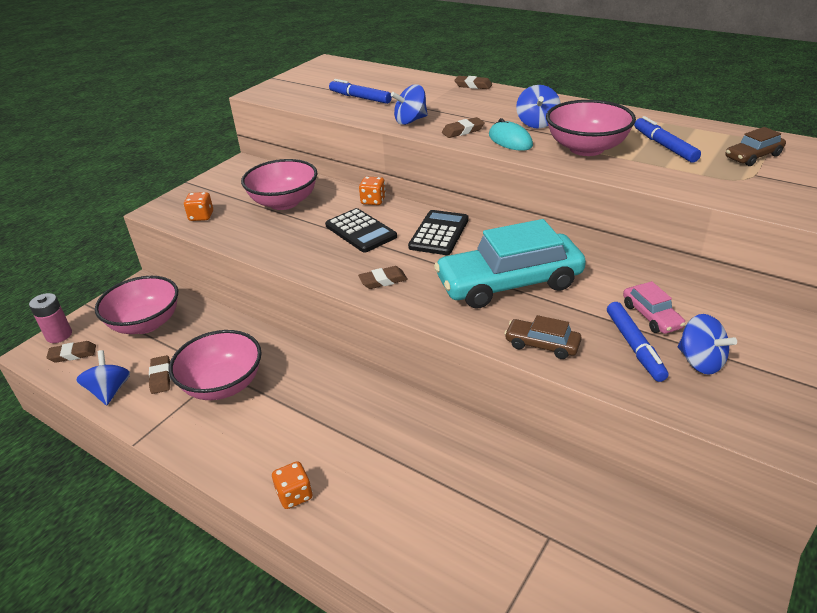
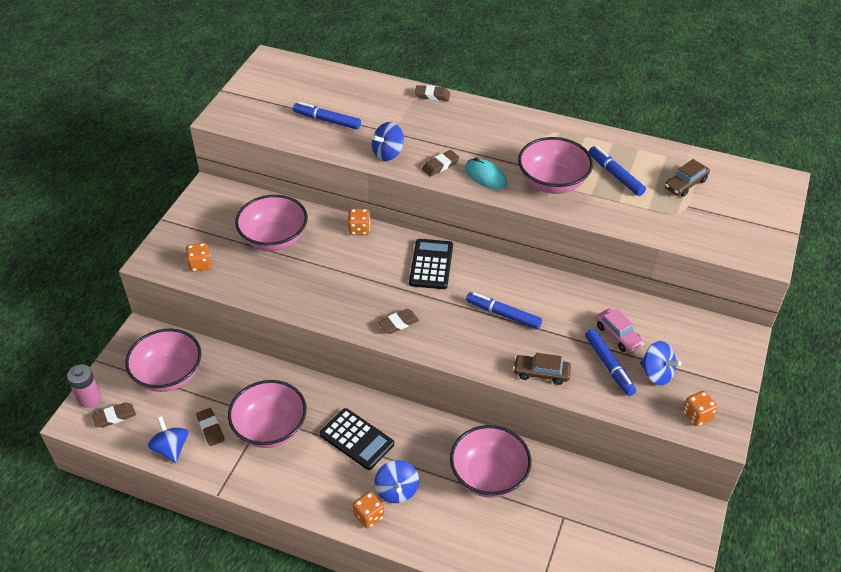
camera: 15 degrees left, 10 degrees up
(360, 231) = (360, 268): black calculator -> black calculator (357, 439)
(460, 470) = (489, 476): none -> pink bowl
(509, 283) = (503, 314): turquoise car -> blue marker
(537, 123) = (504, 150): blue spinning top -> blue spinning top (397, 490)
(757, 417) = (697, 415): none -> orange dice

